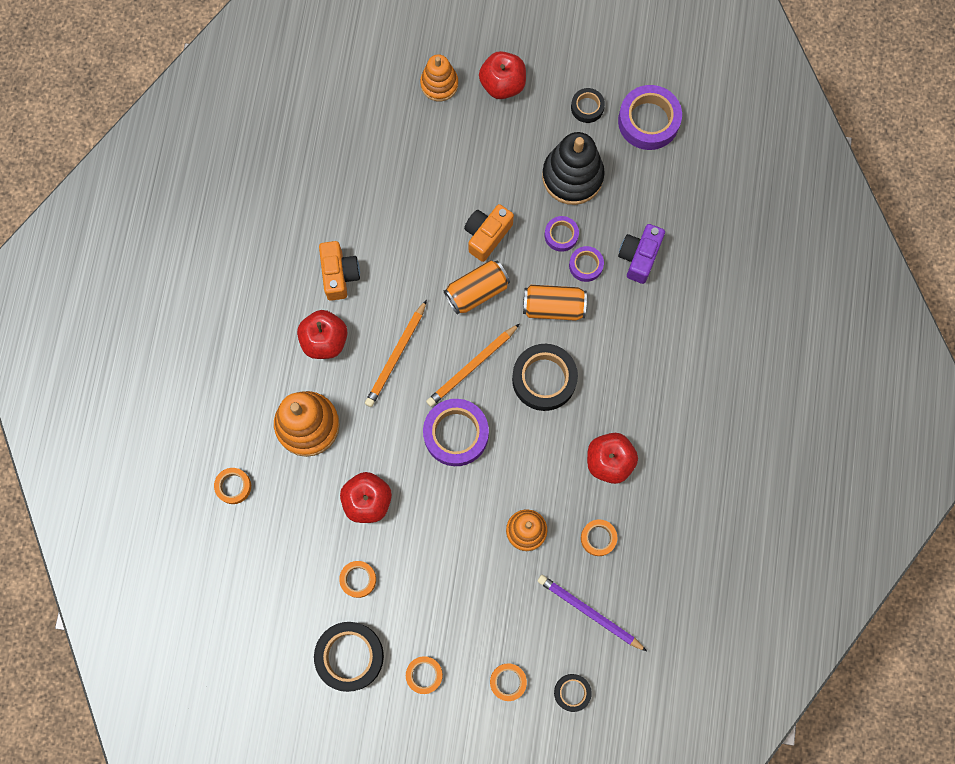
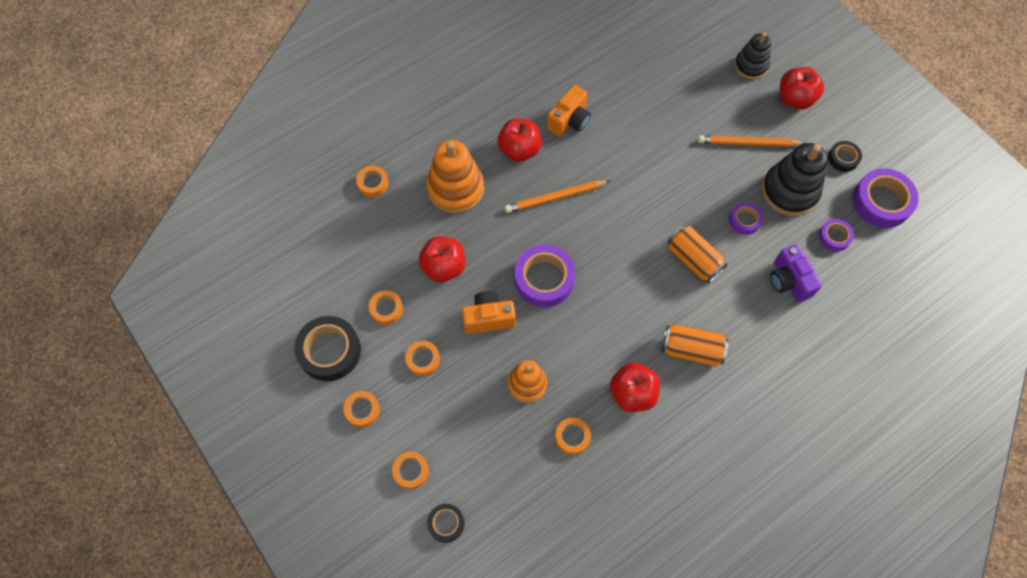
camera: 45 degrees right, 10 degrees down
(429, 590) = (423, 359): none -> orange tape
(439, 84) = (750, 66): orange stacking toy -> black stacking toy
(472, 366) = (598, 247): orange pencil -> orange pencil (748, 143)
(477, 291) = (649, 205): orange can -> orange can (691, 350)
(487, 235) = (691, 178): orange camera -> orange camera (488, 318)
(544, 379) = (640, 299): black tape -> none
(586, 265) = (743, 253): purple tape -> purple tape (834, 237)
(589, 612) = (514, 481): purple pencil -> none
(639, 257) = (788, 281): purple camera -> purple camera turned 90 degrees counterclockwise

